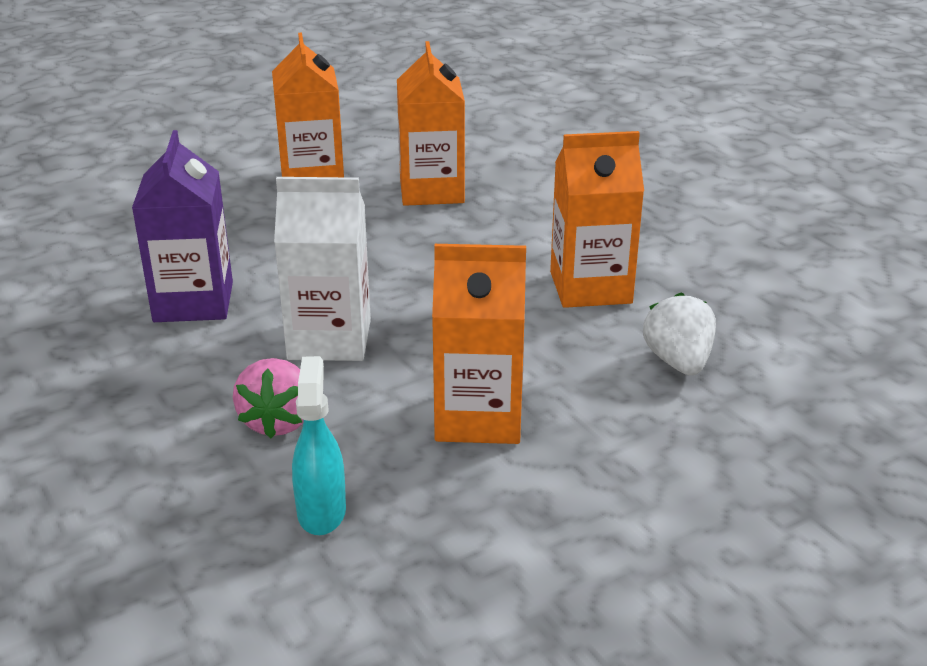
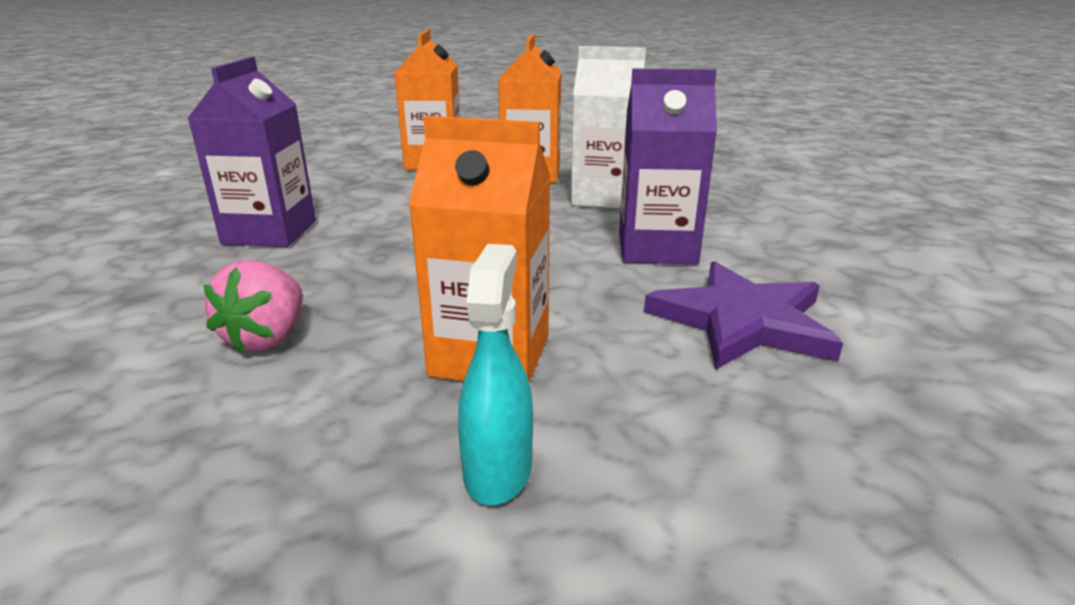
camera: 10 degrees right, 5 degrees down
(321, 512) = (241, 445): turquoise spray bottle -> turquoise spray bottle (498, 470)
(329, 339) = (373, 270): white carton -> white carton (604, 197)
(590, 287) = (656, 249): orange carton -> purple carton
(678, 362) = (742, 321): white strawberry -> purple star

